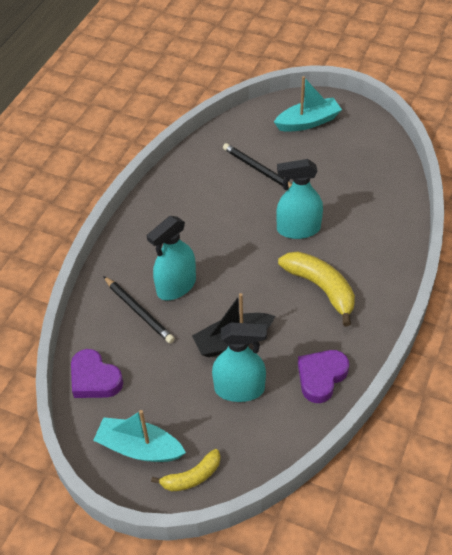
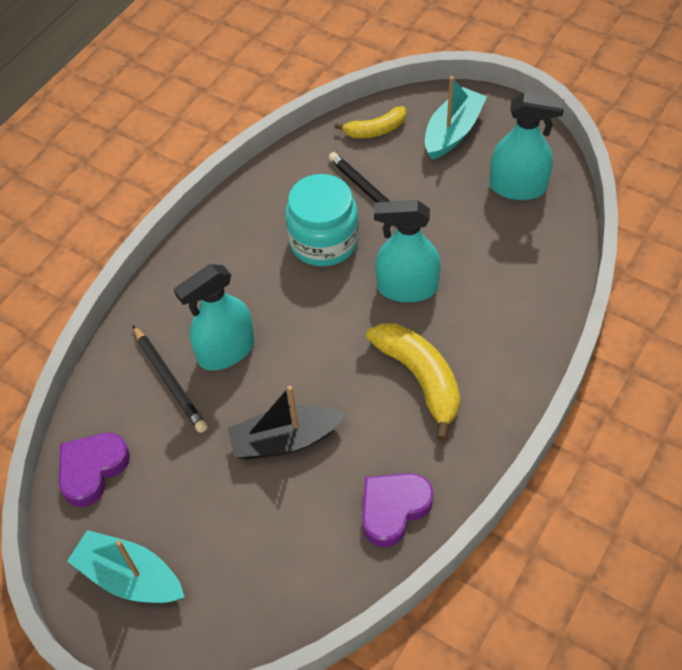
camera: 10 degrees right, 5 degrees up
(94, 379) = (92, 470): purple heart -> purple heart turned 75 degrees clockwise
(192, 477) = (190, 629): yellow banana -> yellow banana (375, 130)
(231, 204) = (324, 241): none -> turquoise jar
(239, 389) = (279, 511): turquoise spray bottle -> turquoise spray bottle (518, 187)
(308, 122) = (453, 132): turquoise boat -> turquoise boat turned 45 degrees counterclockwise

